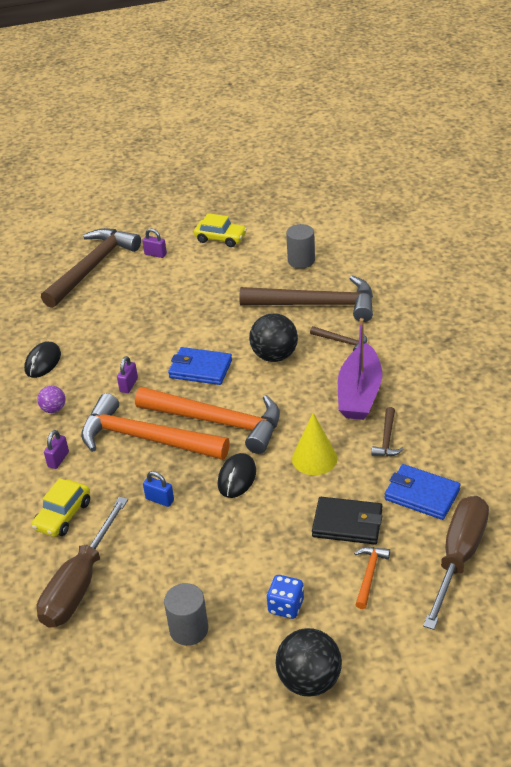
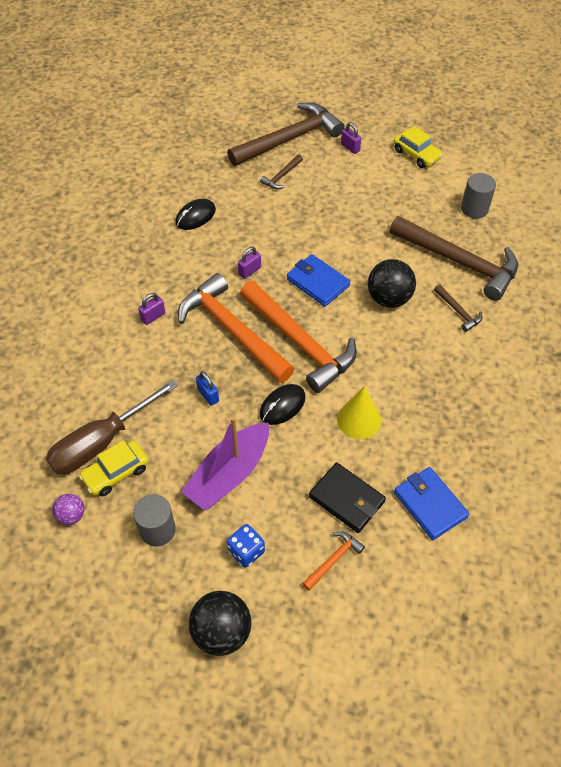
camera: 25 degrees right, 15 degrees up
(54, 409) = (177, 266): purple ball -> purple ball (71, 515)
(63, 515) = (126, 371): yellow car -> yellow car (116, 473)
(359, 393) = (440, 373): purple boat -> purple boat (229, 474)
(387, 439) = (435, 432): brown hammer -> brown hammer (281, 176)
(459, 556) = (423, 584): brown screwdriver -> none

